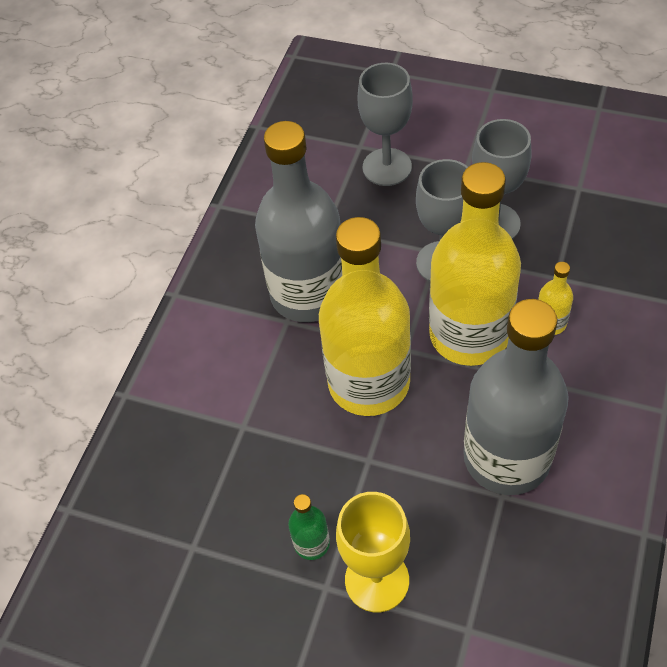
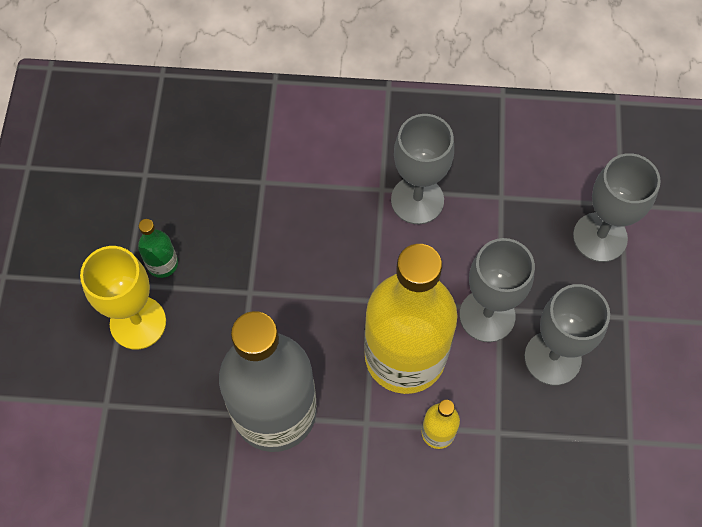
camera: 70 degrees right, 10 degrees up
(308, 294) = (417, 200): grey bottle -> grey goblet
(369, 383) = (329, 275): yellow bottle -> none

